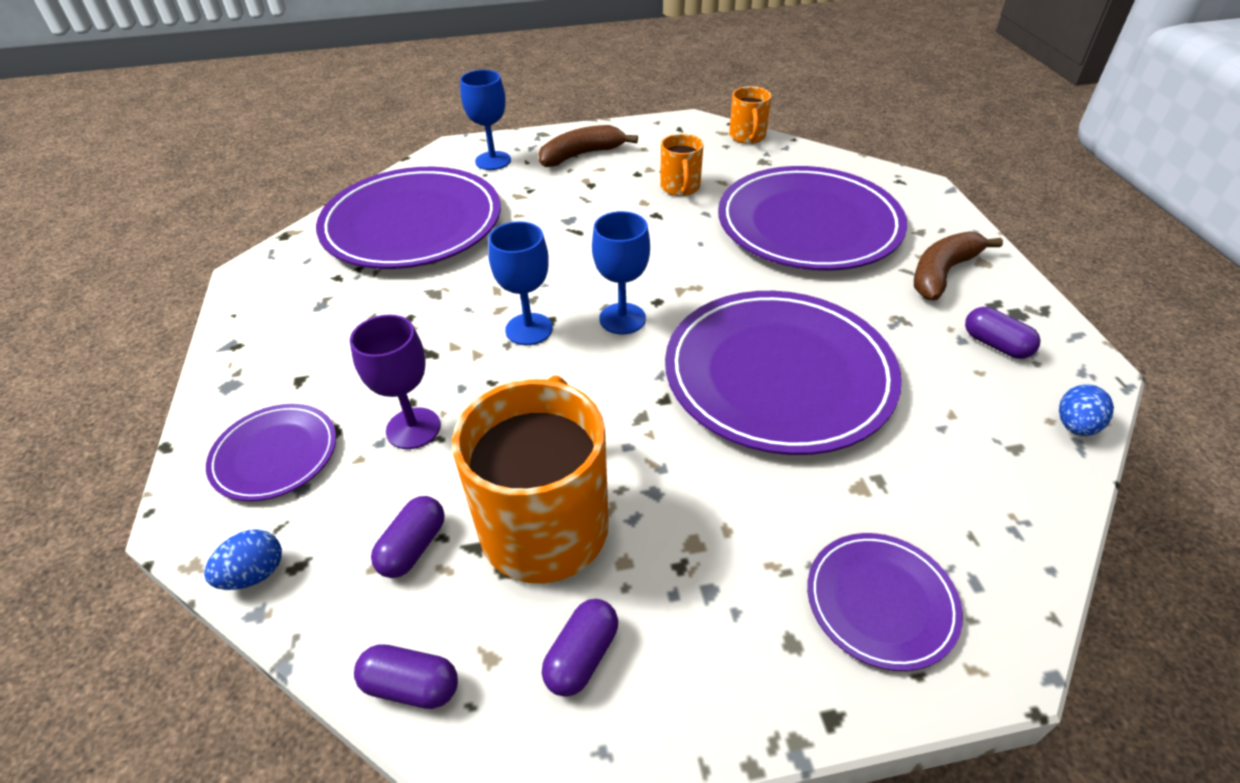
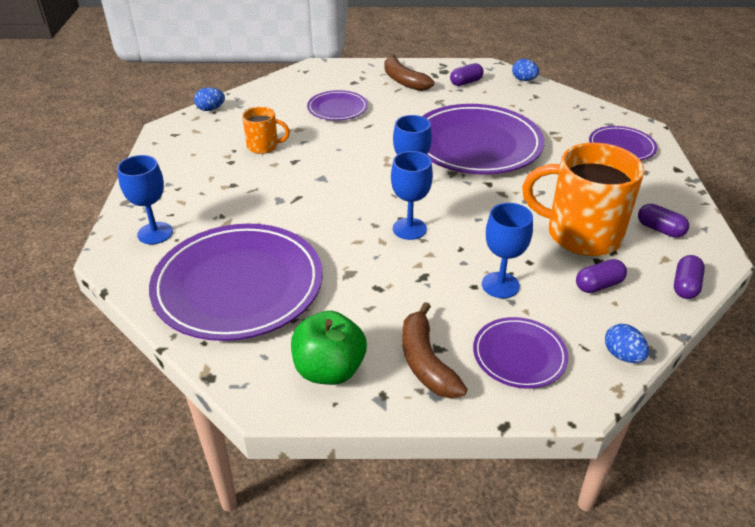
camera: 80 degrees left, 5 degrees down
(280, 303) = (329, 370): none -> green apple
(413, 428) = (500, 285): purple goblet -> blue goblet
(413, 547) = (598, 285): purple capsule -> purple capsule turned 60 degrees counterclockwise
(581, 155) = (181, 184): brown banana -> brown banana (426, 362)
(747, 137) = (210, 109): orange mug -> blue egg
(808, 225) = (337, 108): purple plate -> purple plate, size x0.50

